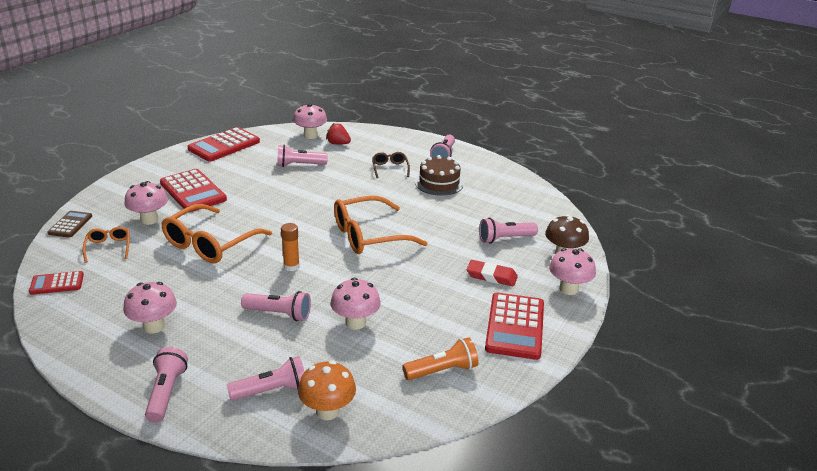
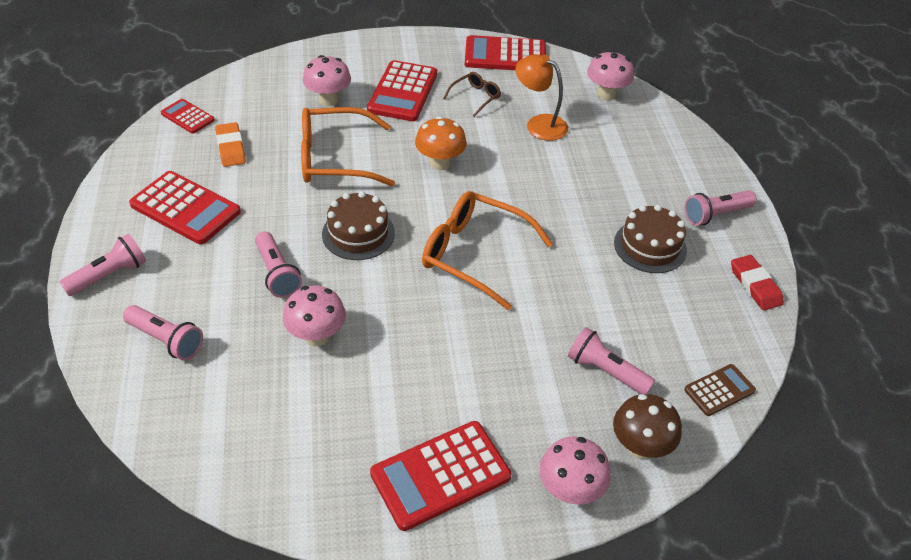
camera: 50 degrees right, 15 degrees up
(70, 225) = (271, 65): brown calculator -> brown calculator (719, 390)
(108, 247) = (263, 107): orange glasses -> none
(125, 279) = (230, 148): none -> orange eraser
(154, 326) = (185, 208): pink mushroom -> red calculator
(291, 266) = (358, 233): orange glue stick -> brown cake
(299, 165) = (539, 124): pink flashlight -> orange lamp
(327, 411) = (170, 397): orange mushroom -> orange mushroom (440, 163)
(338, 143) = (619, 122): red strawberry -> none
(390, 168) = (625, 190): brown glasses -> brown glasses (475, 97)
(442, 371) = (304, 452): orange flashlight -> none
(491, 276) = (514, 400): red eraser -> red eraser (755, 285)

